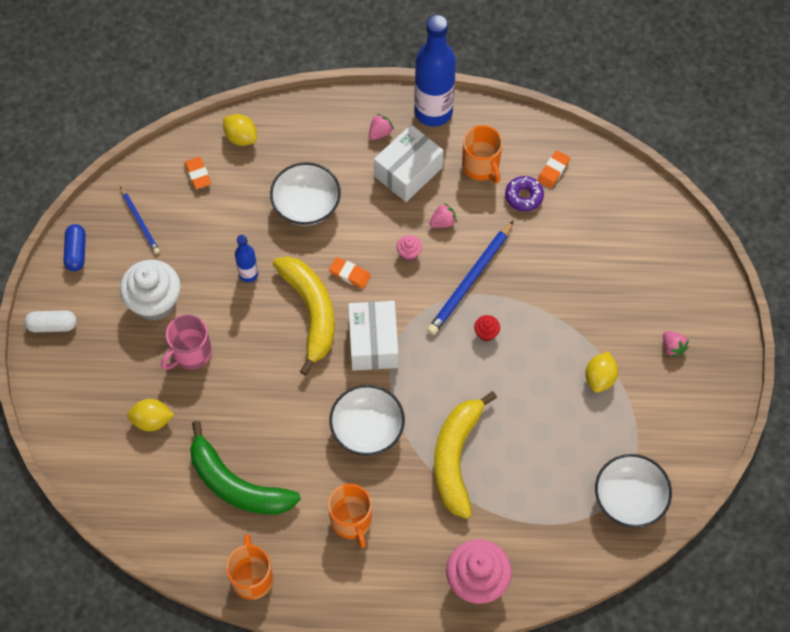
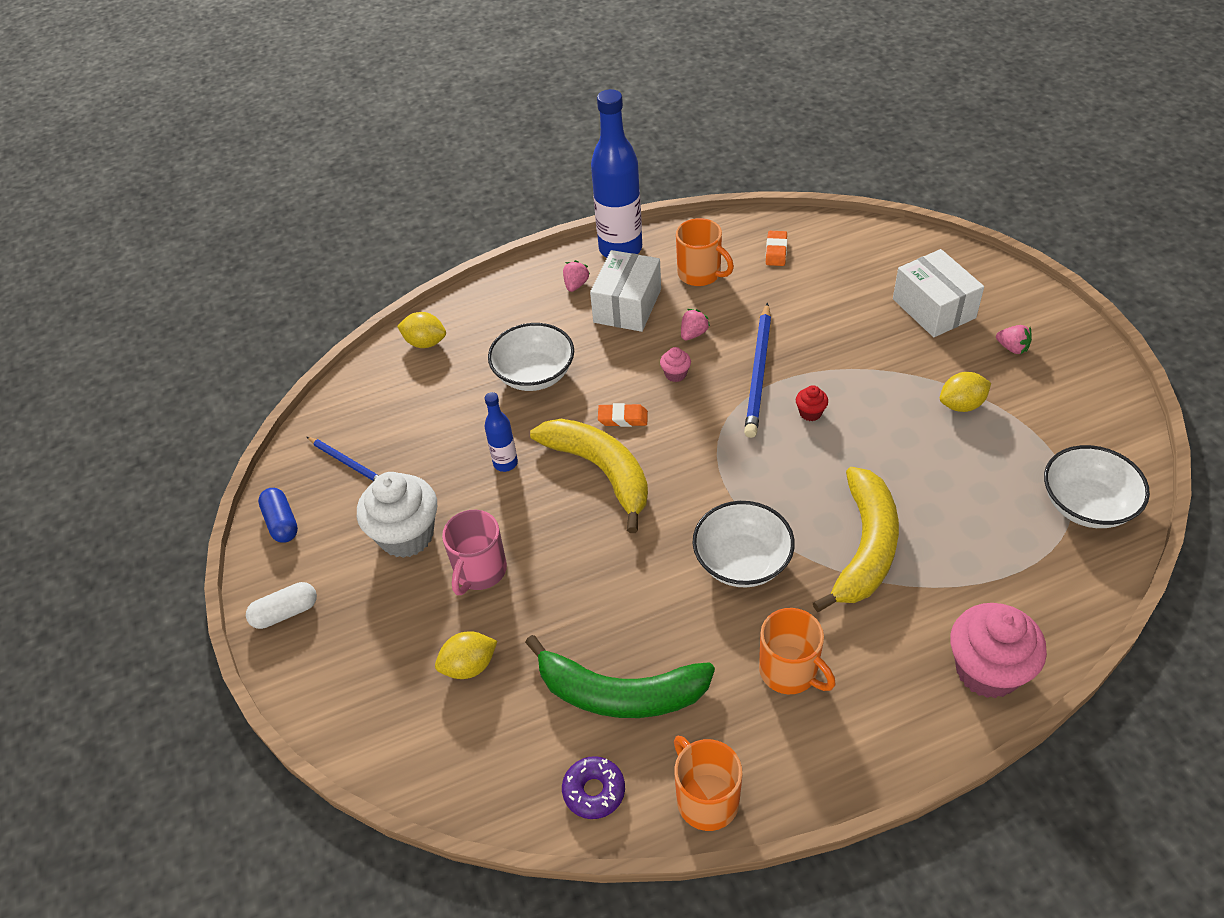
camera: 20 degrees left, 15 degrees down
(198, 174) = (394, 393): orange eraser -> none
(373, 343) = (691, 472): white box -> white box (933, 308)
(456, 458) = (865, 547): yellow banana -> yellow banana turned 150 degrees counterclockwise
(524, 196) = (762, 282): purple donut -> purple donut (594, 791)
(600, 378) = (961, 405): yellow lemon -> yellow lemon turned 75 degrees clockwise

